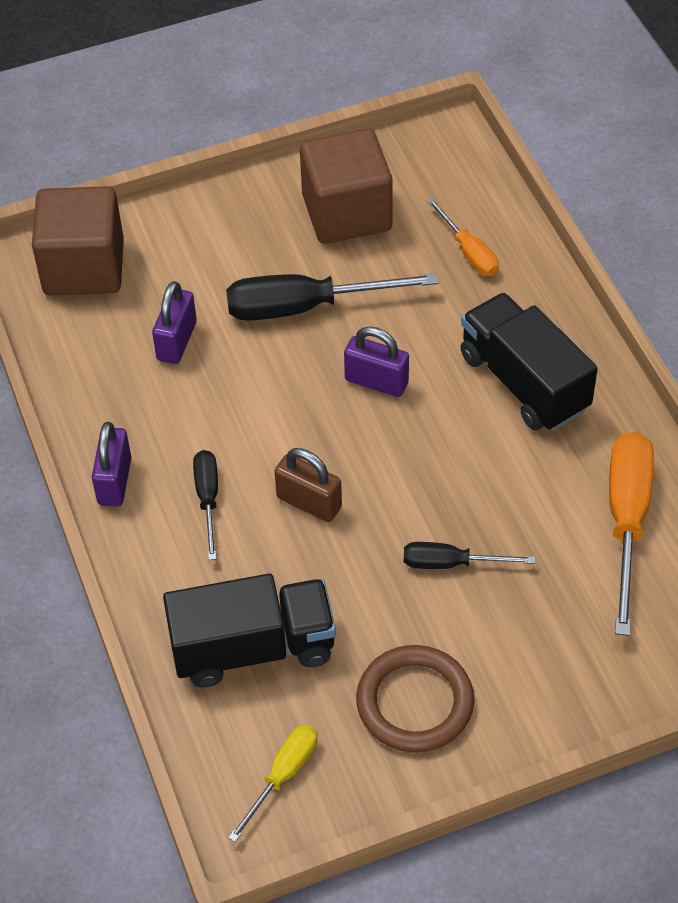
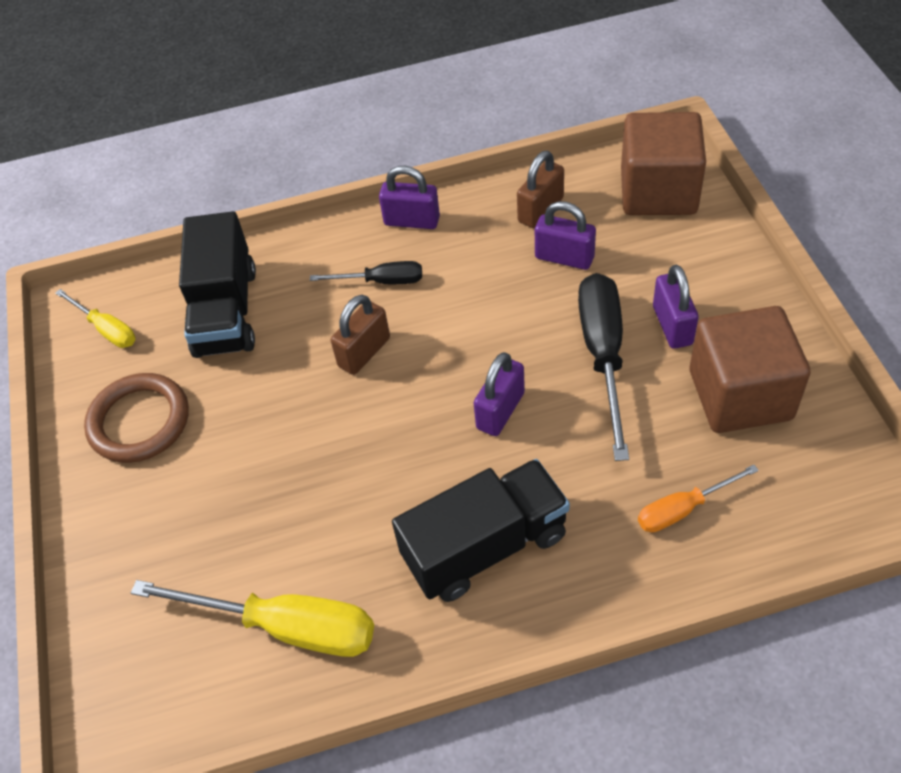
camera: 100 degrees right, 0 degrees up
(105, 364) = (540, 210): none -> brown padlock
(267, 257) = (672, 325): none -> purple padlock
(451, 563) = (272, 460): black screwdriver -> none
(627, 521) = (285, 627): orange screwdriver -> yellow screwdriver

